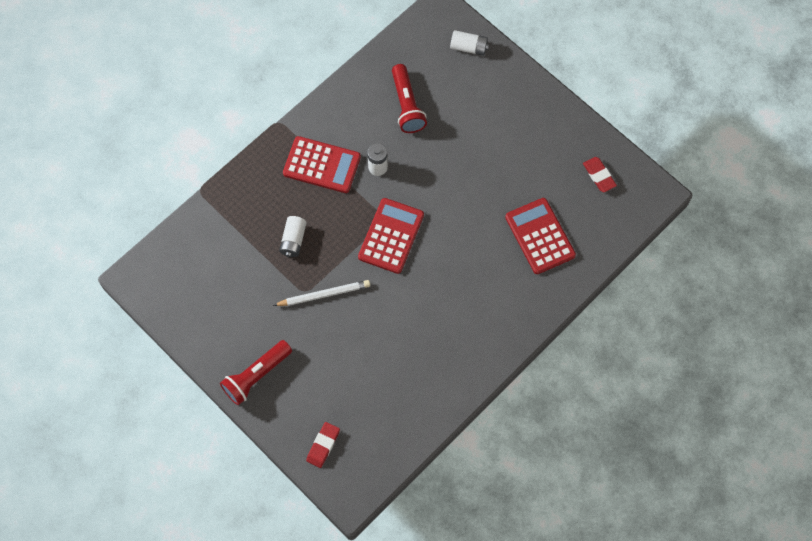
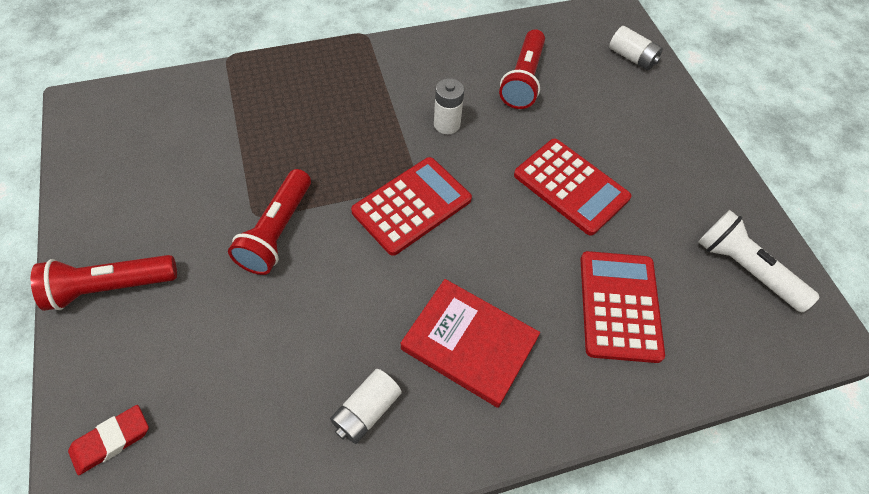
camera: 25 degrees right, 10 degrees down
(293, 240) = (288, 153): white battery -> white battery (366, 411)
(322, 165) = (382, 93): red calculator -> red calculator (571, 186)
(324, 294) = (277, 232): white pencil -> red flashlight
(471, 301) = (469, 344): none -> red book
(599, 176) = (745, 269): red eraser -> white flashlight

